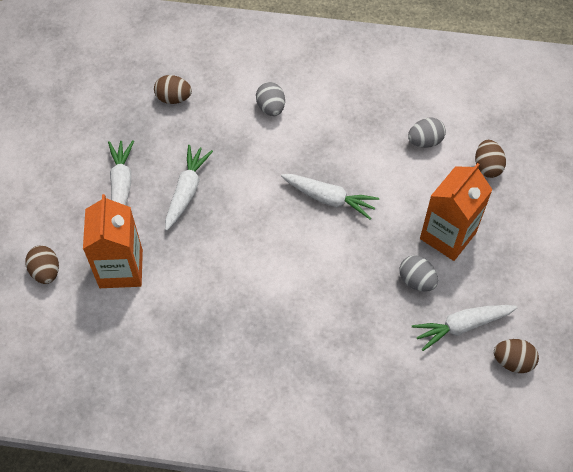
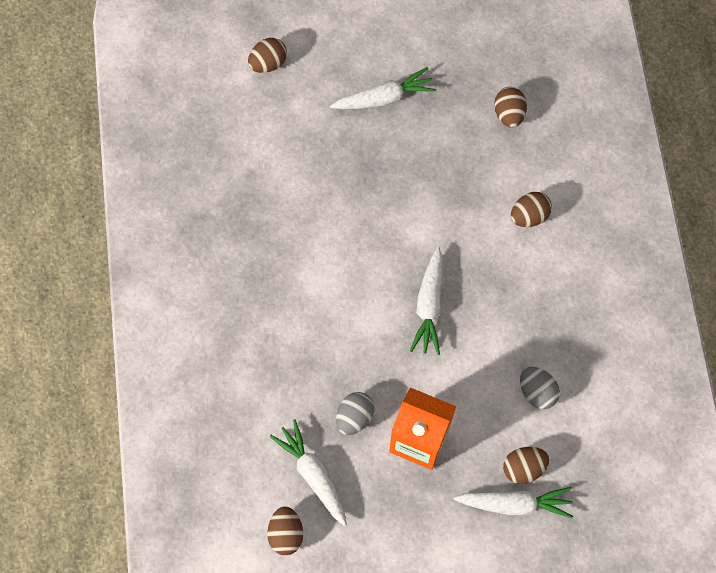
camera: 75 degrees right, 10 degrees up
(121, 268) = (290, 128): orange carton -> none
(187, 191) = (396, 162): white carrot -> white carrot (515, 503)
(271, 108) = (529, 216): grey egg -> brown egg

